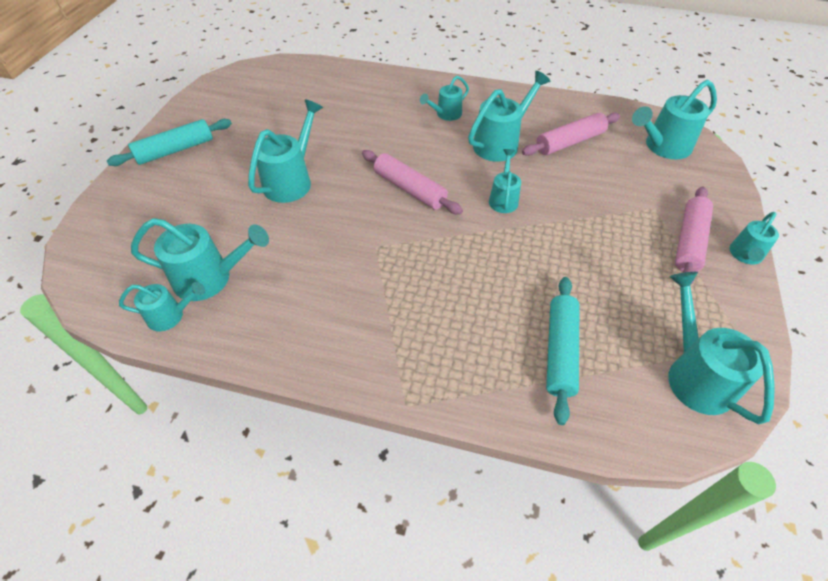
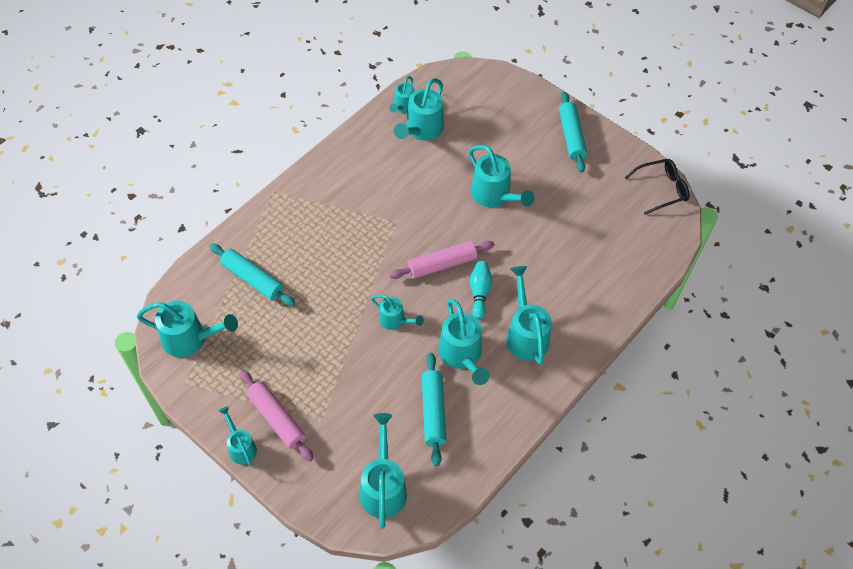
camera: 115 degrees right, 5 degrees up
(227, 81) = (662, 189): none -> black glasses
(424, 153) = (479, 293): none -> turquoise bowling pin
(445, 114) = (525, 334): turquoise watering can -> turquoise watering can, size x1.68
(569, 142) = (433, 412): pink rolling pin -> turquoise rolling pin

